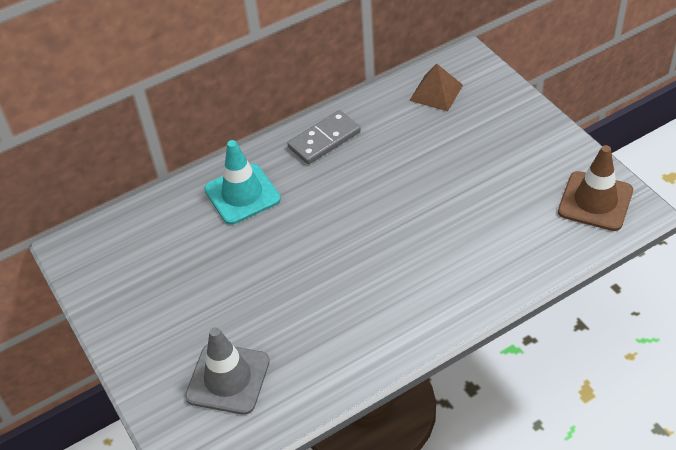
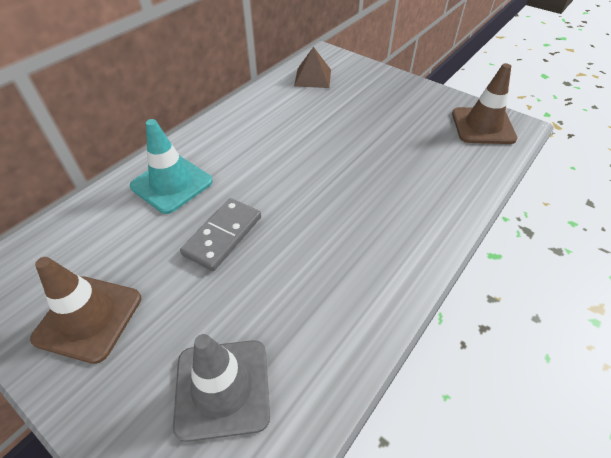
camera: 25 degrees left, 0 degrees up
(145, 300) = (89, 318): none -> brown traffic cone
(324, 139) = (234, 125): grey domino -> grey domino (223, 235)

